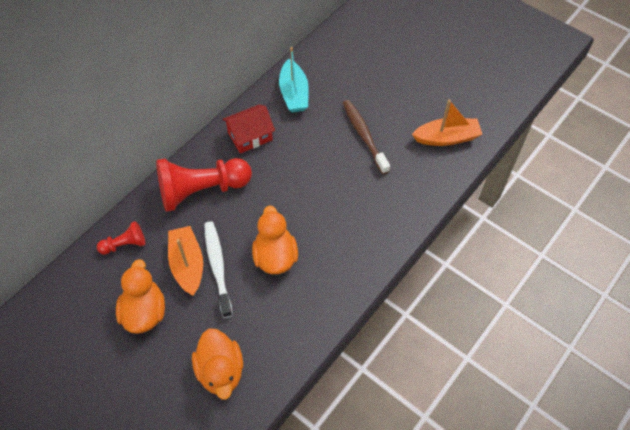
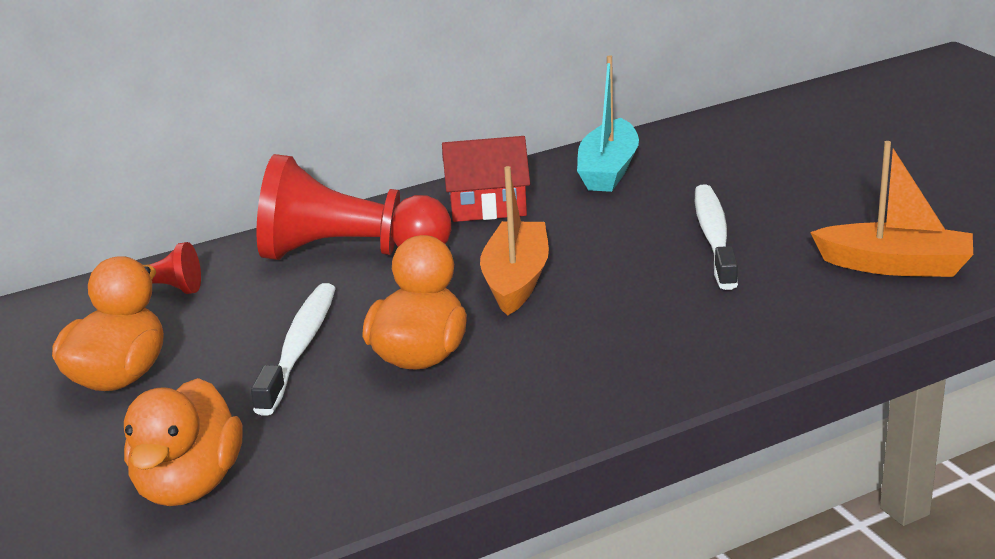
camera: 25 degrees right, 30 degrees down
(187, 264) = (247, 334): orange boat -> orange boat (516, 280)
(364, 136) = (714, 237): brown toothbrush -> white toothbrush

